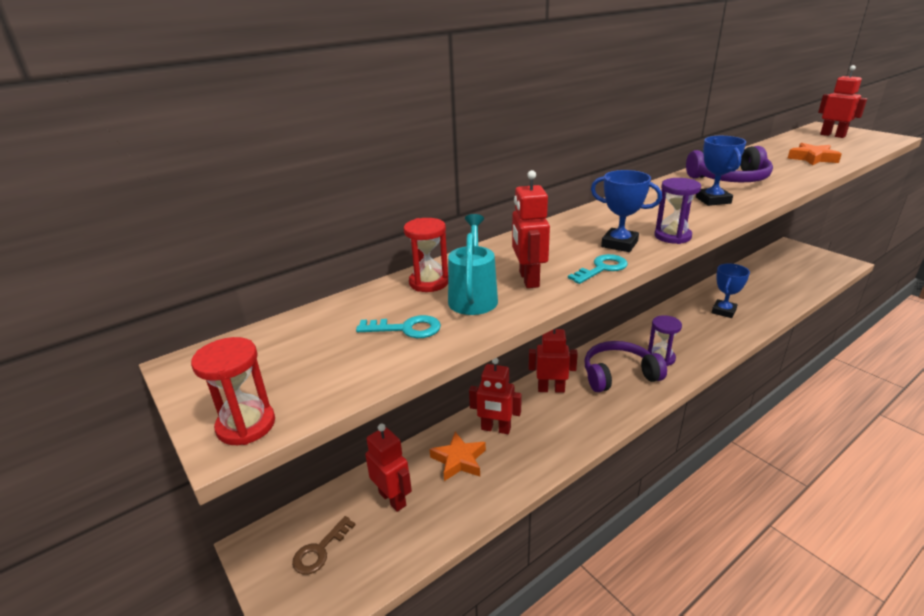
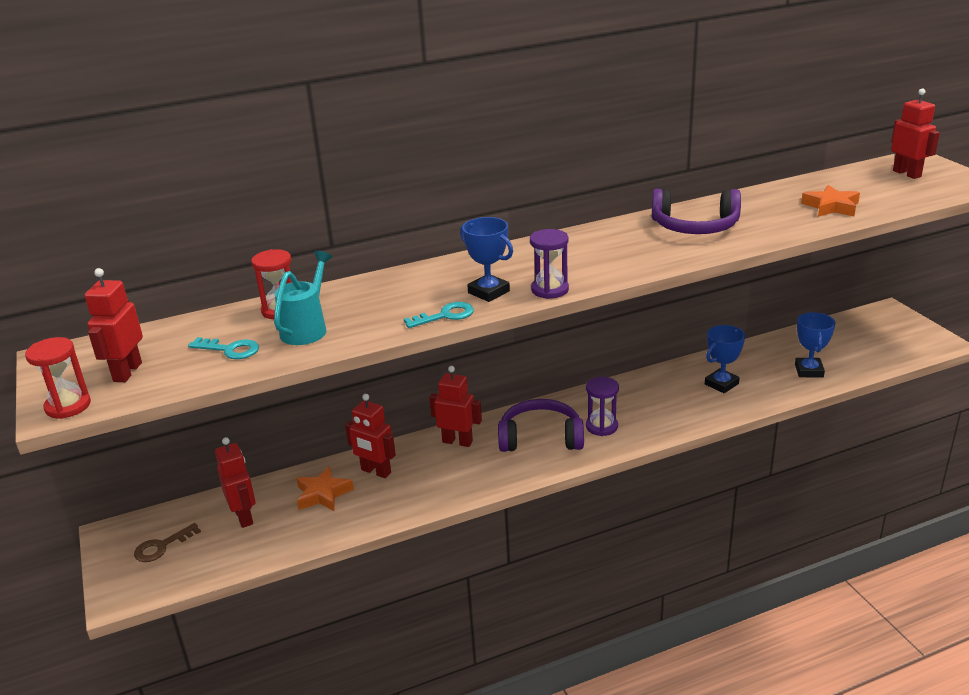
camera: 15 degrees right, 0 degrees up
(528, 279) = (369, 318): red robot -> red robot (127, 372)
(713, 200) = (642, 252): blue trophy -> blue trophy (809, 371)

